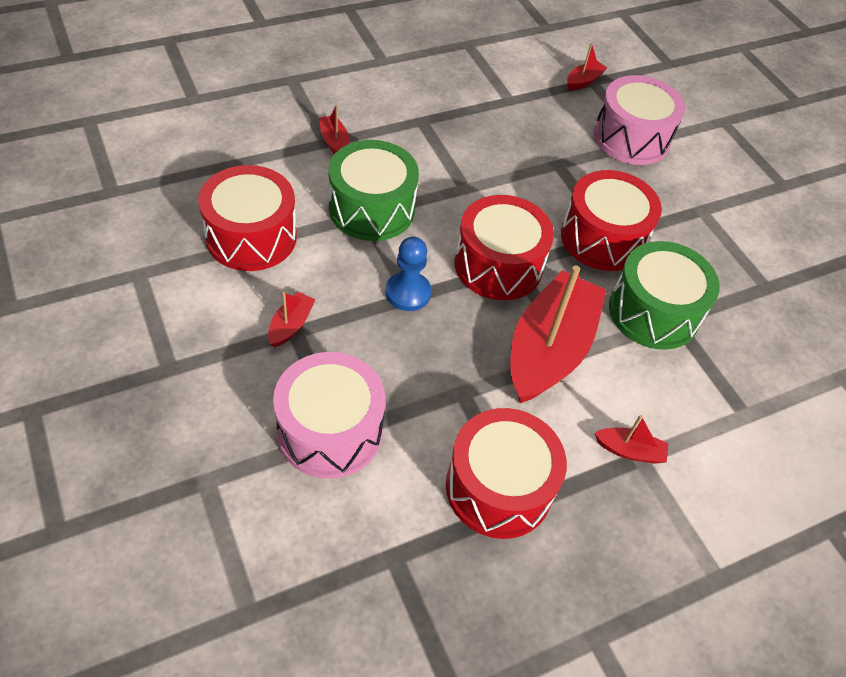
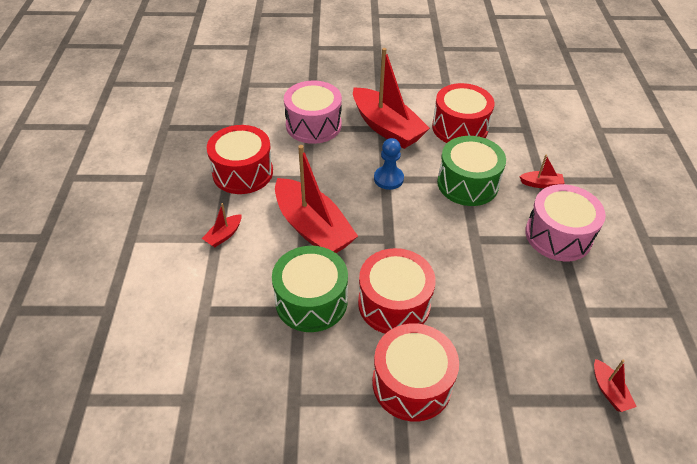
camera: 120 degrees right, 5 degrees down
(291, 325) = (386, 127): red boat -> red boat, size x2.40
(498, 265) = (393, 229): red drum -> red drum (412, 383)
(631, 138) = (511, 390): pink drum -> pink drum (558, 235)

